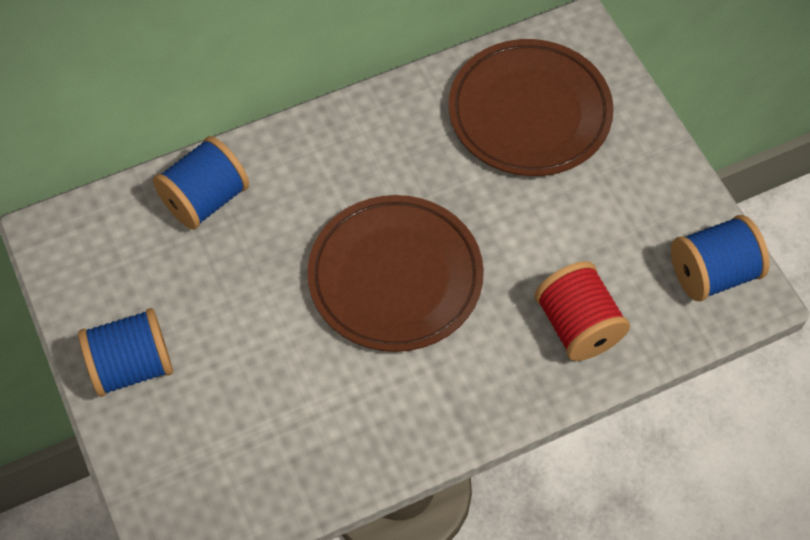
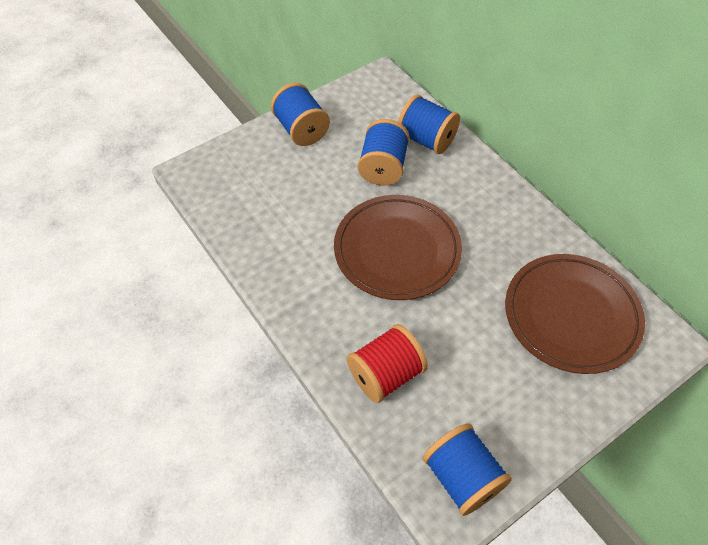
camera: 80 degrees right, 5 degrees down
(243, 266) = (383, 167): none -> blue spool

